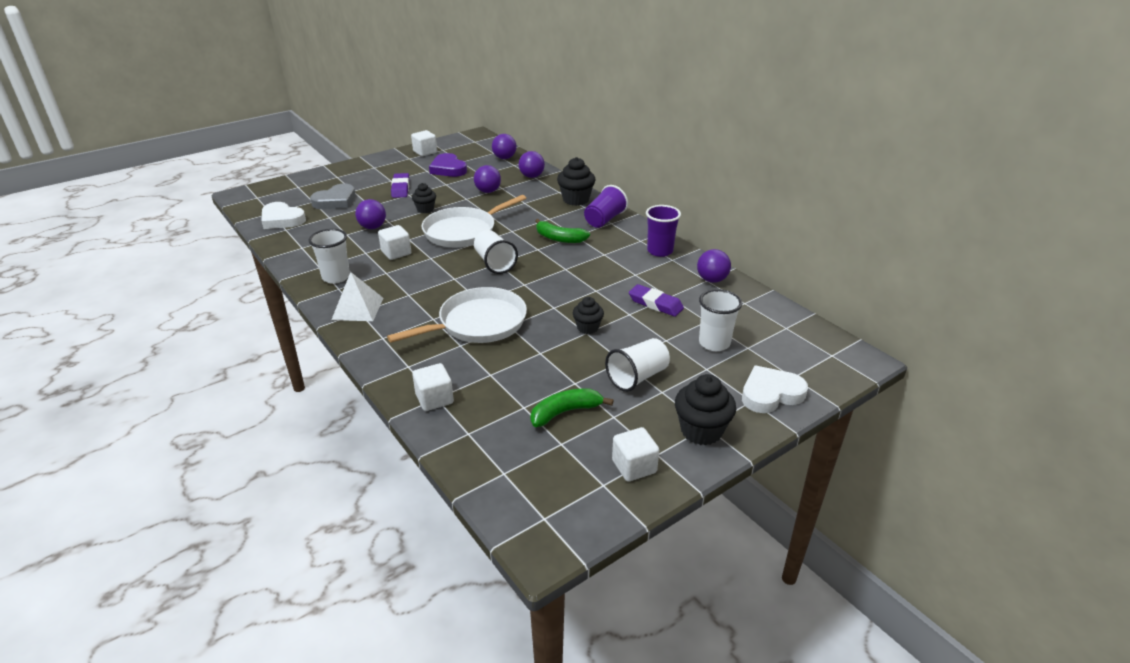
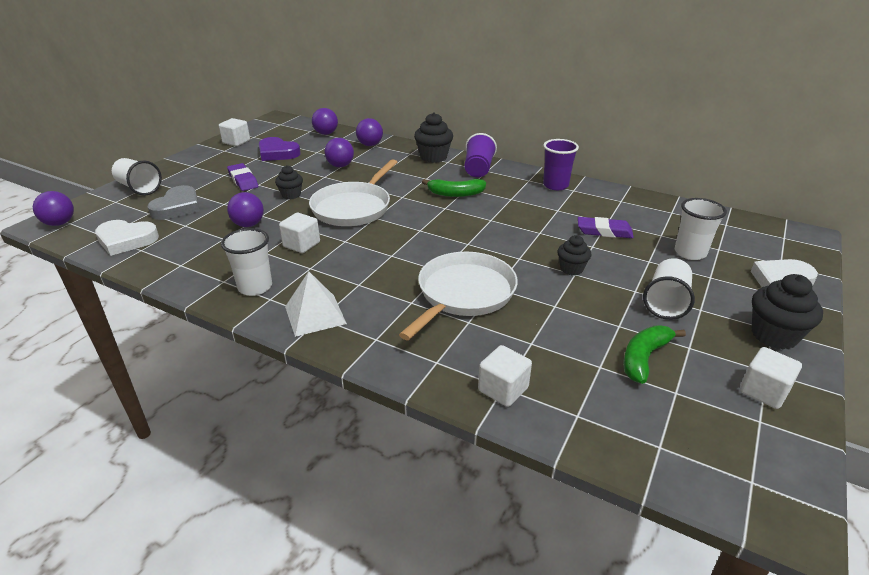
camera: 25 degrees left, 0 degrees up
(494, 263) = (417, 230): white cup -> white cup (139, 188)
(712, 280) = (625, 199): purple ball -> purple ball (60, 223)

